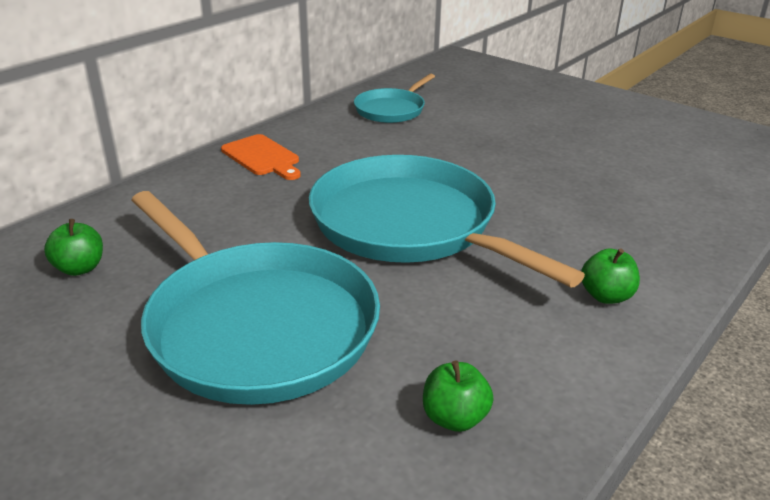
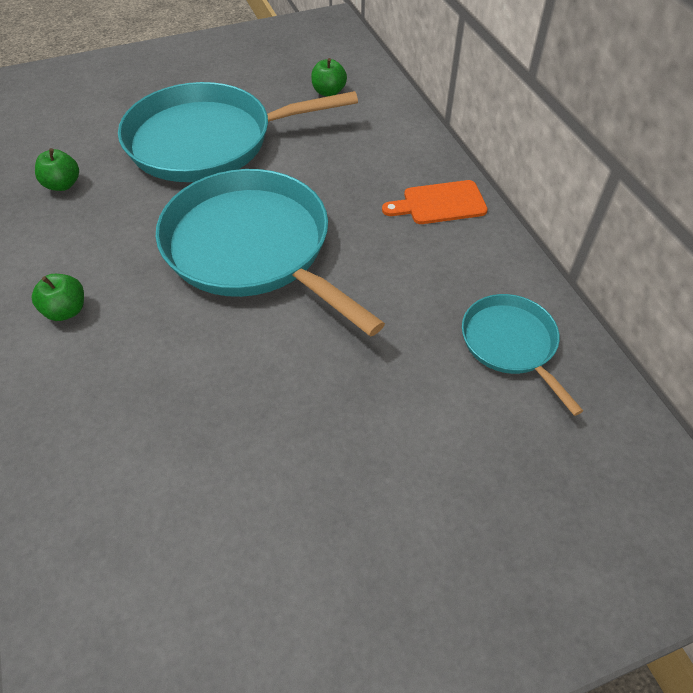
camera: 120 degrees right, 20 degrees up
(410, 225) = (253, 248): turquoise pan -> turquoise pan turned 120 degrees counterclockwise

